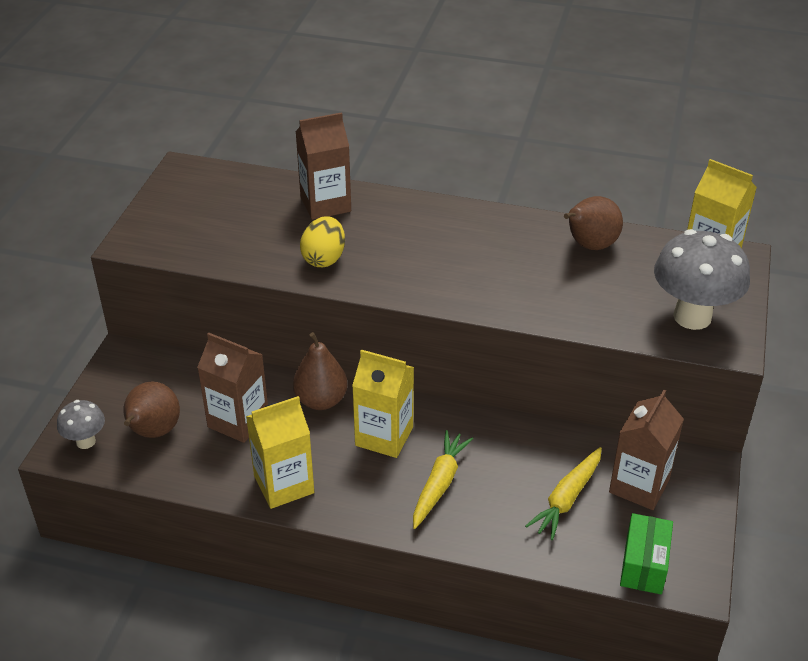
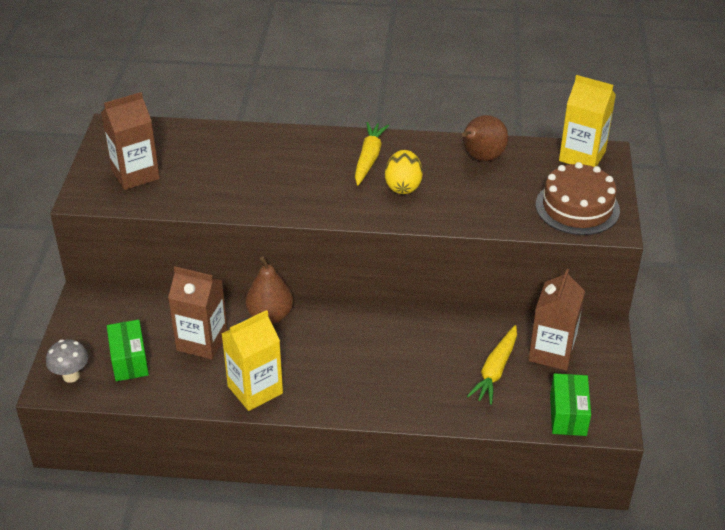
camera: 10 degrees left, 0 degrees up
(153, 432) = (129, 360): brown pear -> green box
(324, 258) = (258, 193): yellow egg -> yellow egg (403, 186)
(325, 204) = (248, 146): brown carton -> brown carton (135, 174)
(384, 436) = (331, 339): yellow carton -> none
(439, 484) = (387, 372): yellow carrot -> yellow carrot (369, 158)
(692, 317) = (577, 207): grey mushroom -> brown cake

